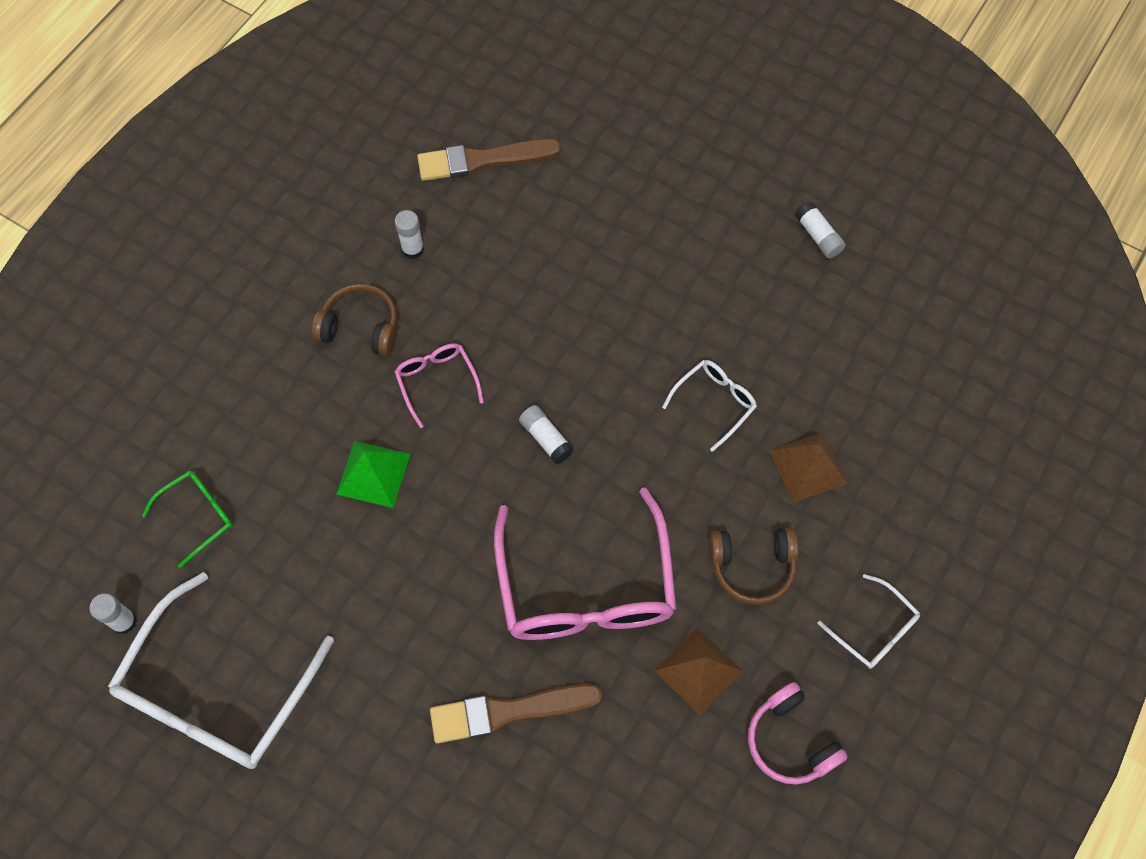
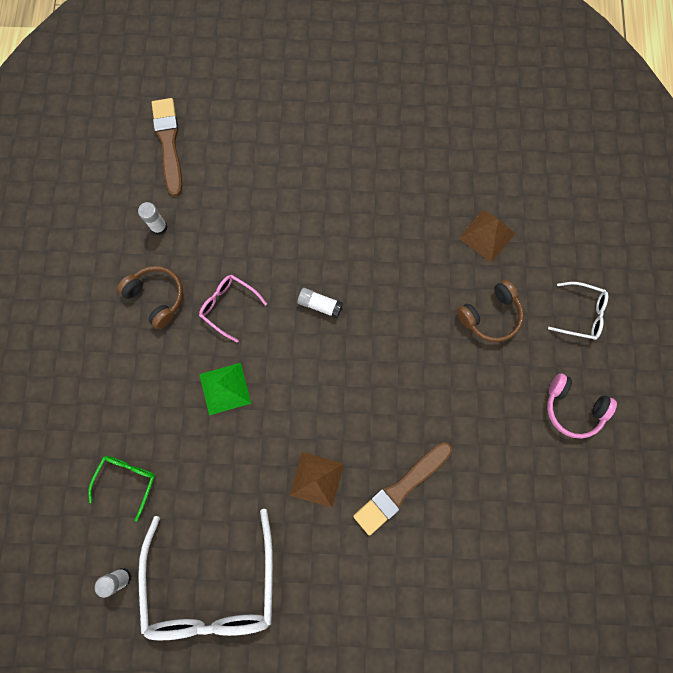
camera: 30 degrees left, 10 degrees up
(360, 327) = (157, 297): brown headphones -> brown headphones turned 60 degrees clockwise
(483, 160) = (169, 143): brown brush -> brown brush turned 120 degrees clockwise
(585, 586) = (400, 384): pink glasses -> none
(698, 670) = (497, 397): brown pyramid -> brown pyramid (317, 479)
(714, 403) = (409, 226): white glasses -> none
(818, 236) = (409, 86): white glue stick -> none

